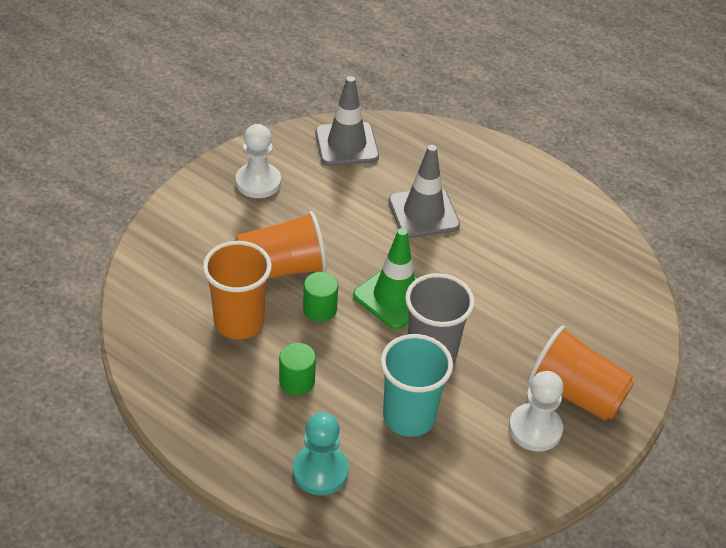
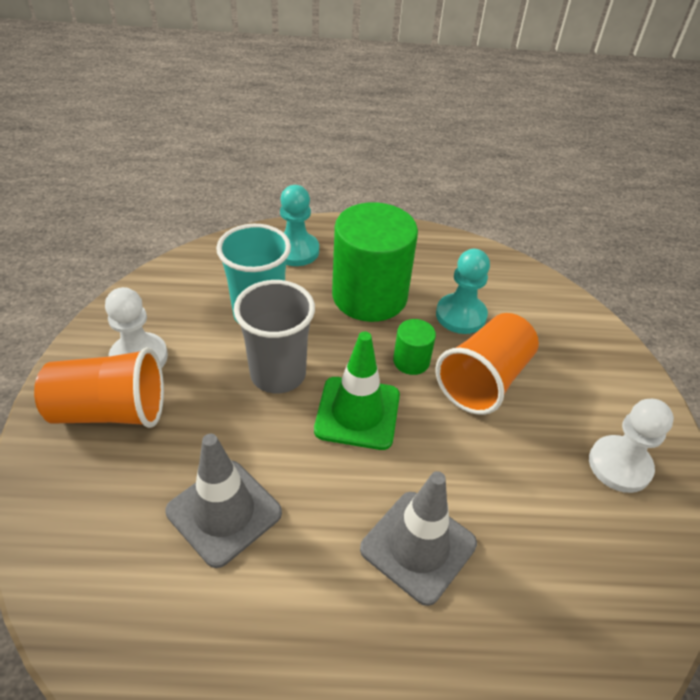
camera: 145 degrees right, 0 degrees up
(239, 322) = (460, 315): orange cup -> turquoise pawn
(297, 381) = (369, 296): green cylinder -> green cylinder, size x2.24
(346, 144) = (609, 602): grey traffic cone -> grey traffic cone (224, 512)

